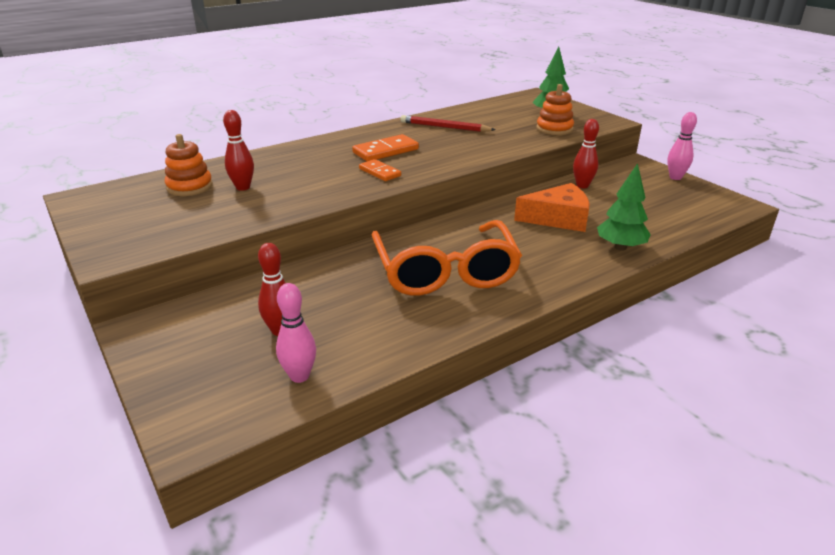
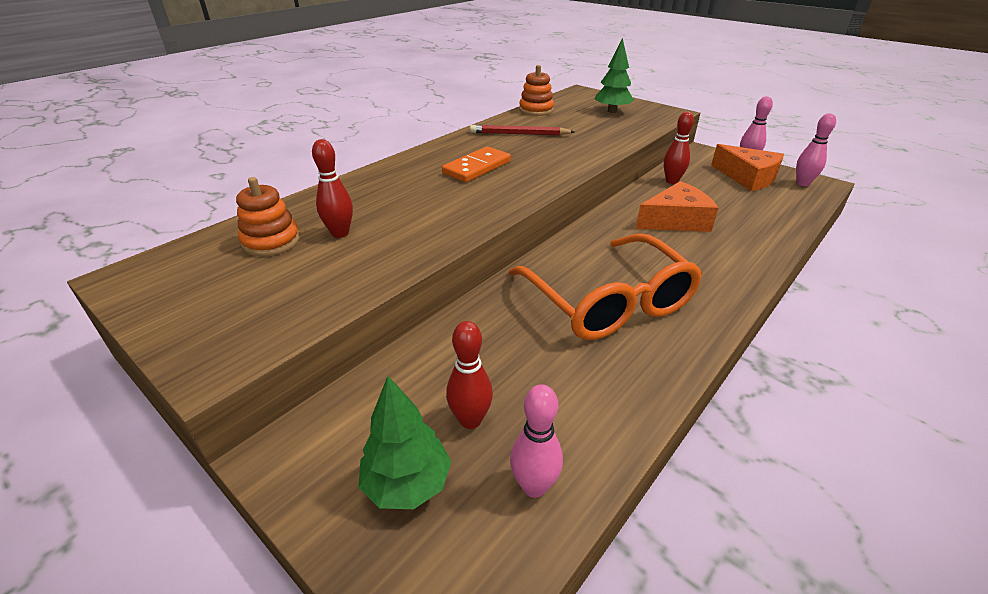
camera: 15 degrees left, 5 degrees up
(379, 172) = (488, 194): orange domino -> none
(554, 129) = (627, 125): orange stacking toy -> orange stacking toy (536, 110)
(620, 247) = (756, 244): green tree -> green tree (407, 484)
(664, 191) = (747, 177): none -> orange cheese
(719, 202) = (802, 183): none -> pink bowling pin

